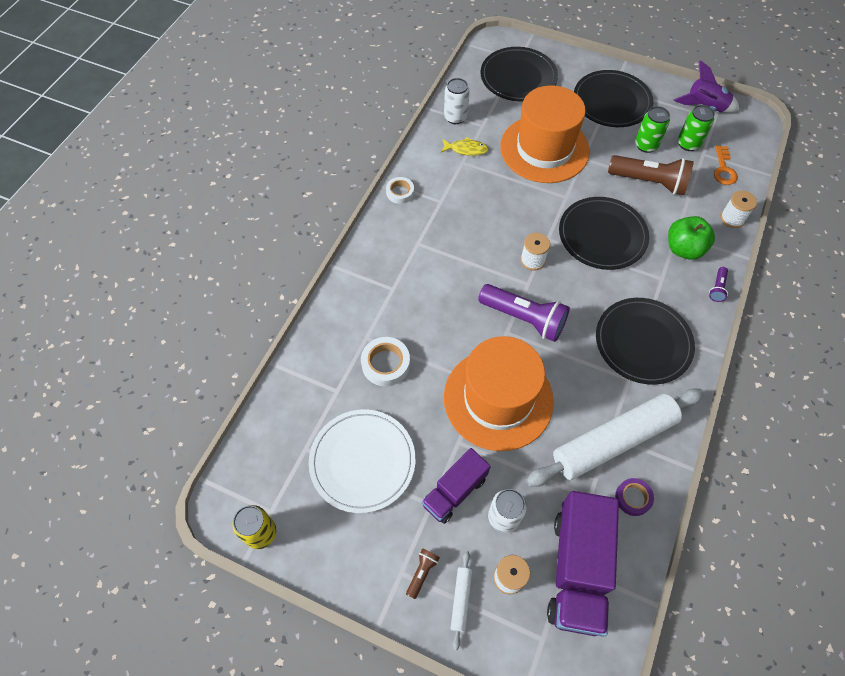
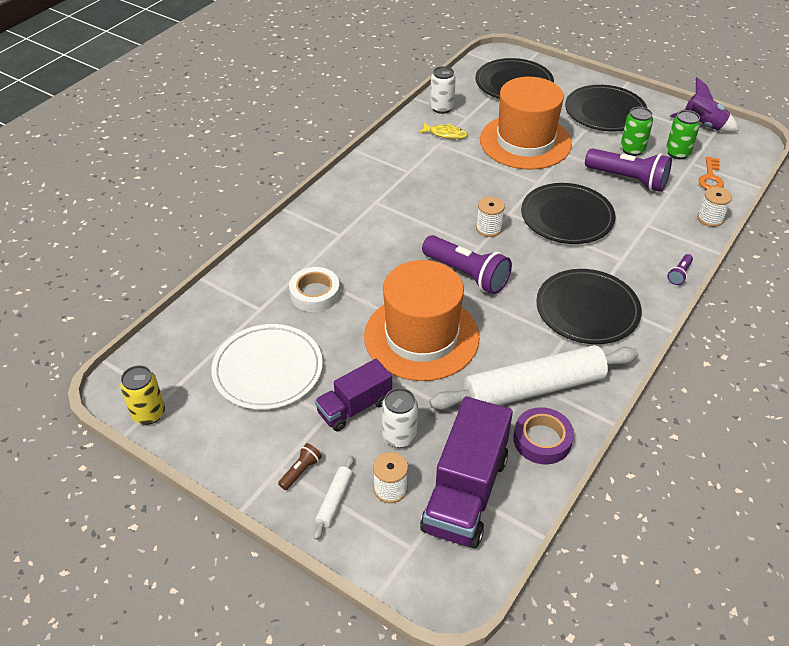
camera: 10 degrees right, 15 degrees down
(400, 192) = (369, 160): white tape -> none
(633, 498) = (542, 440): purple tape -> purple tape, size x1.50
(649, 182) = (628, 179): brown flashlight -> purple flashlight
(683, 249) = (651, 238): green apple -> none

